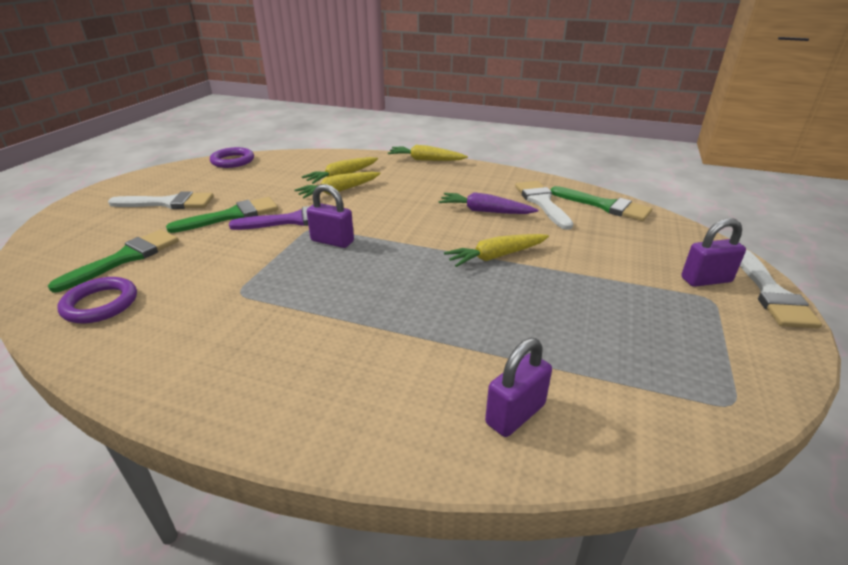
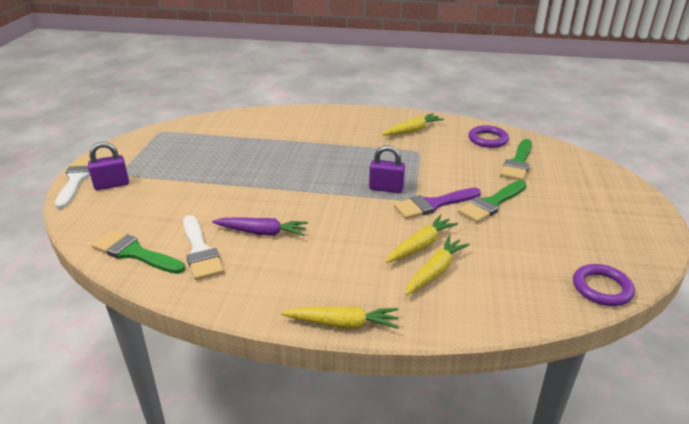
camera: 170 degrees right, 0 degrees up
(168, 203) = (567, 211): white brush -> none
(496, 256) = (256, 188): yellow carrot -> yellow carrot (412, 130)
(515, 414) = (257, 122): purple padlock -> none

